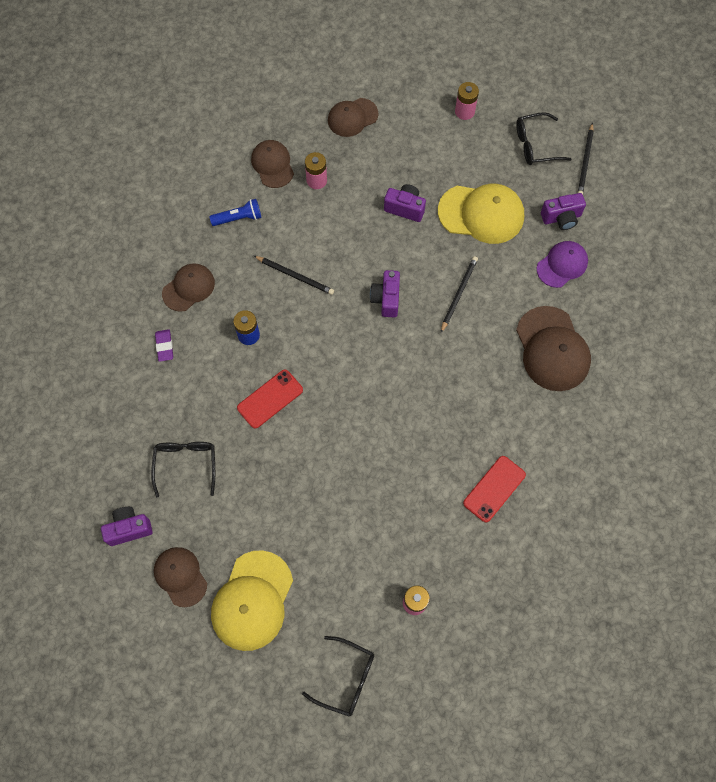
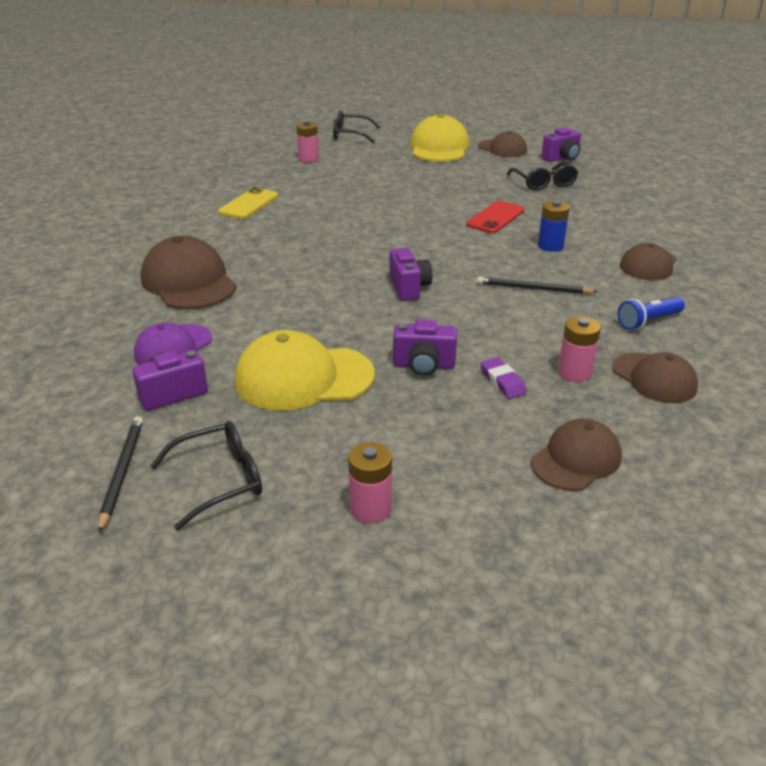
camera: 165 degrees right, 35 degrees down
(164, 346) = (630, 229): purple eraser -> purple eraser (502, 382)
(459, 294) = (317, 304): black pencil -> none
(494, 489) = (249, 204): red phone -> yellow phone

